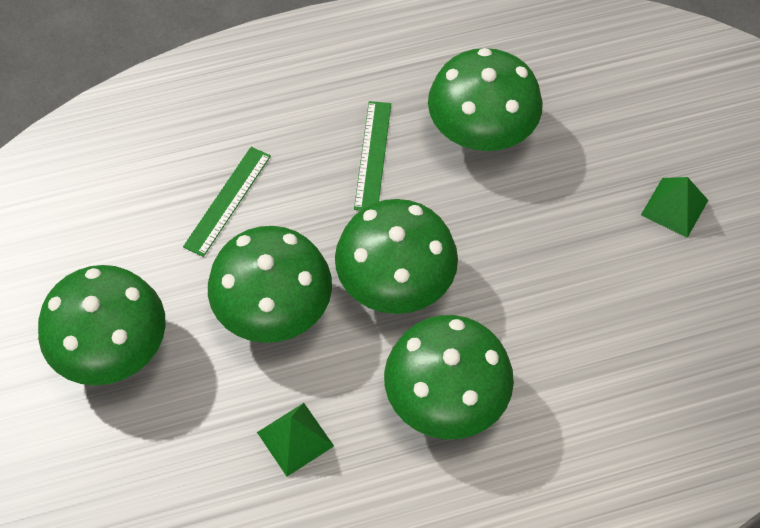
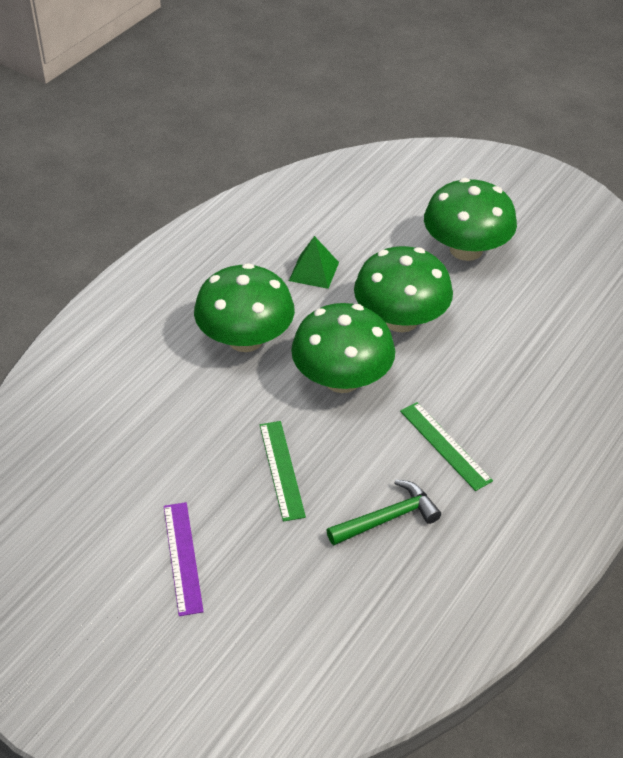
camera: 140 degrees right, 15 degrees down
(227, 200) = (503, 356): green ruler -> green ruler (281, 469)
(481, 129) = (388, 518): green mushroom -> green hammer
(674, 207) = (183, 557): green pyramid -> purple ruler

